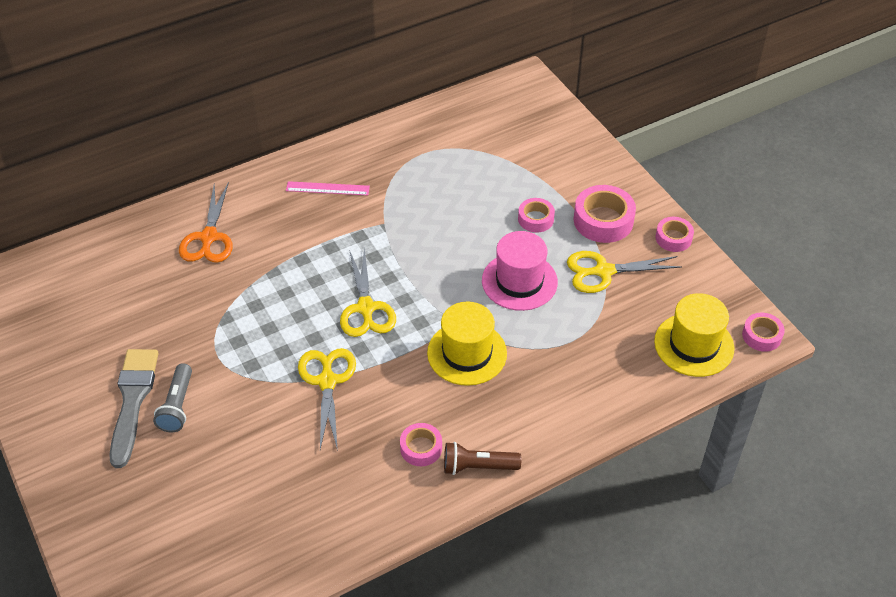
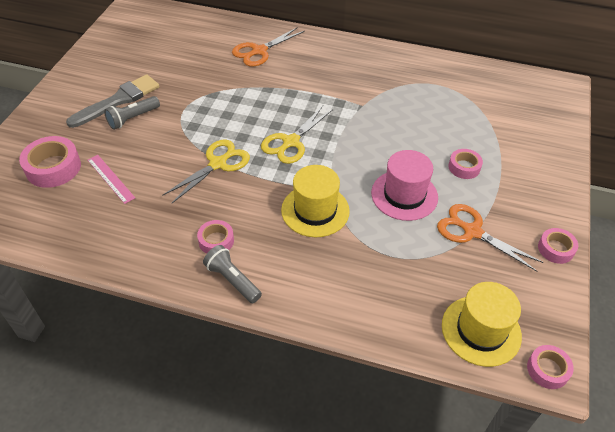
camera: 45 degrees right, 0 degrees up
(327, 188) = (354, 67): pink ruler -> pink ruler (111, 178)
(477, 467) = (232, 280): brown flashlight -> grey flashlight
(603, 220) = (513, 200): pink tape -> pink tape (53, 167)
(604, 271) = (472, 232): yellow scissors -> orange scissors

